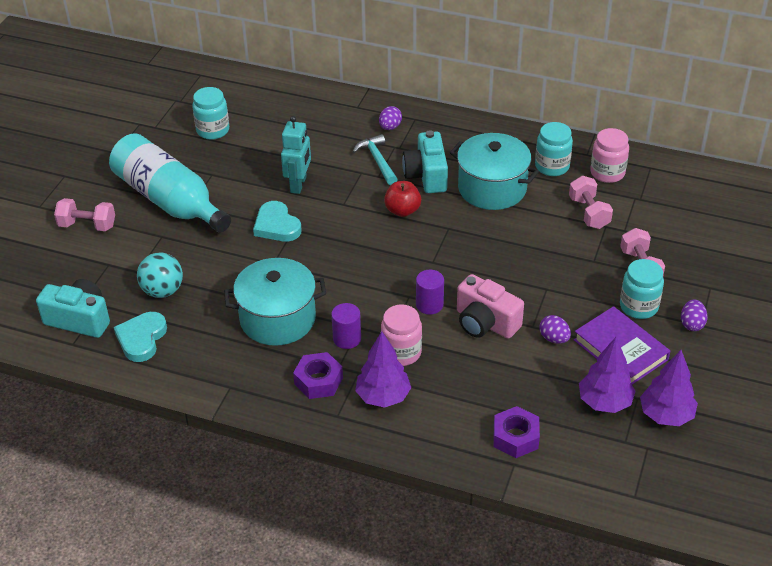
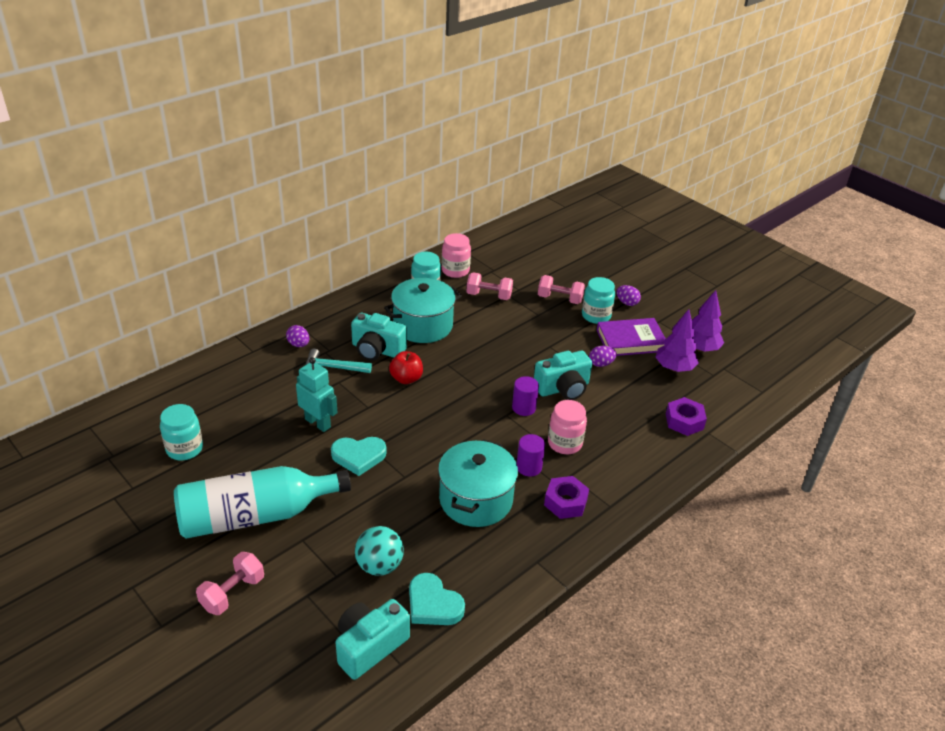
camera: 65 degrees left, 5 degrees down
(383, 396) = (605, 472): purple tree -> none
(485, 323) = (563, 388): pink camera -> turquoise camera

